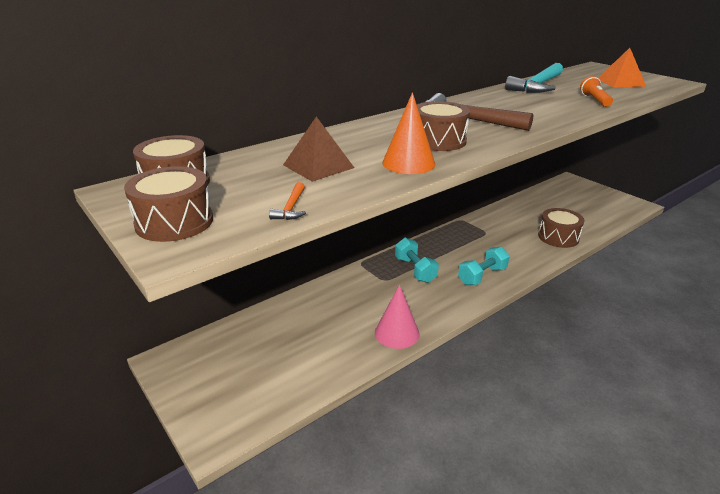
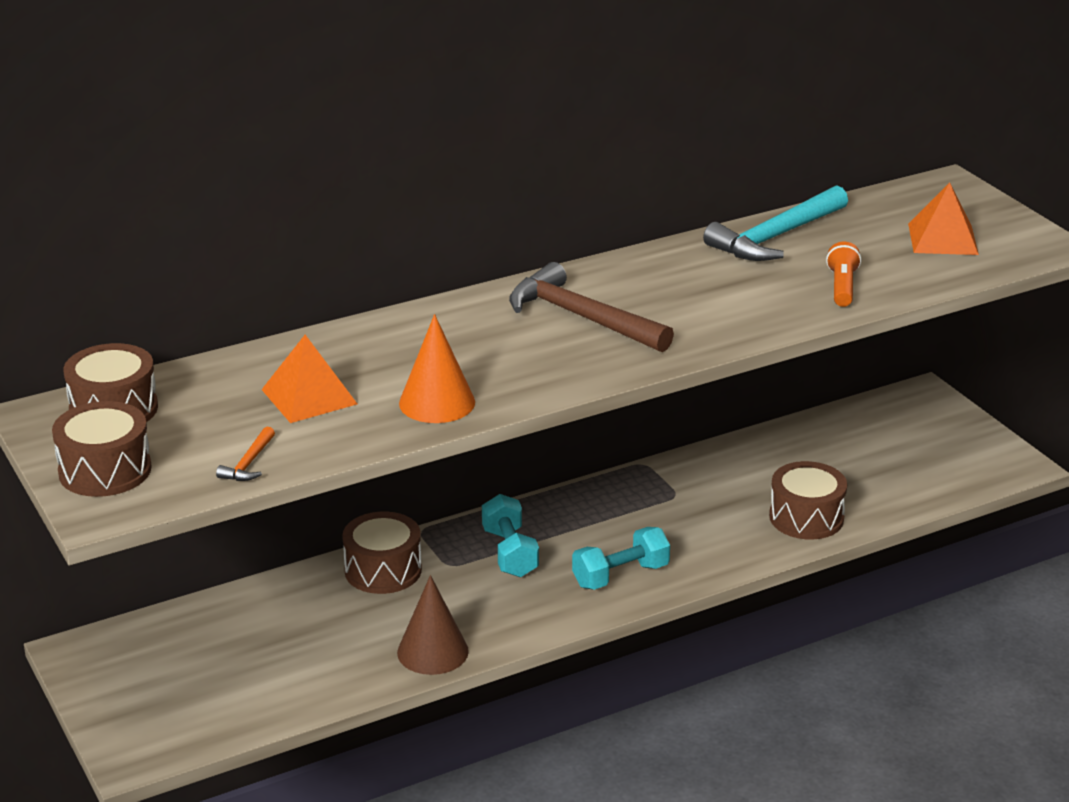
camera: 10 degrees right, 0 degrees up
(318, 166) = (309, 396): brown pyramid -> orange pyramid
(397, 333) = (432, 651): pink cone -> brown cone
(438, 141) = (507, 361): brown drum -> brown drum (383, 570)

